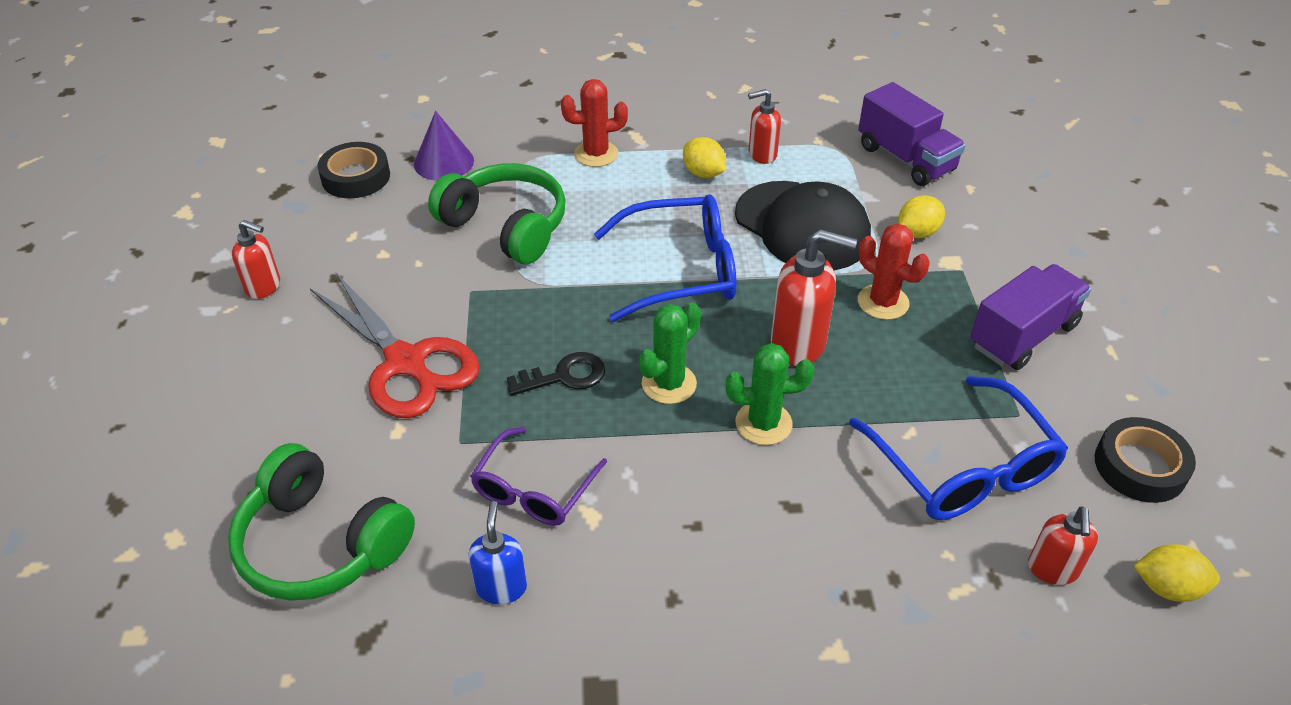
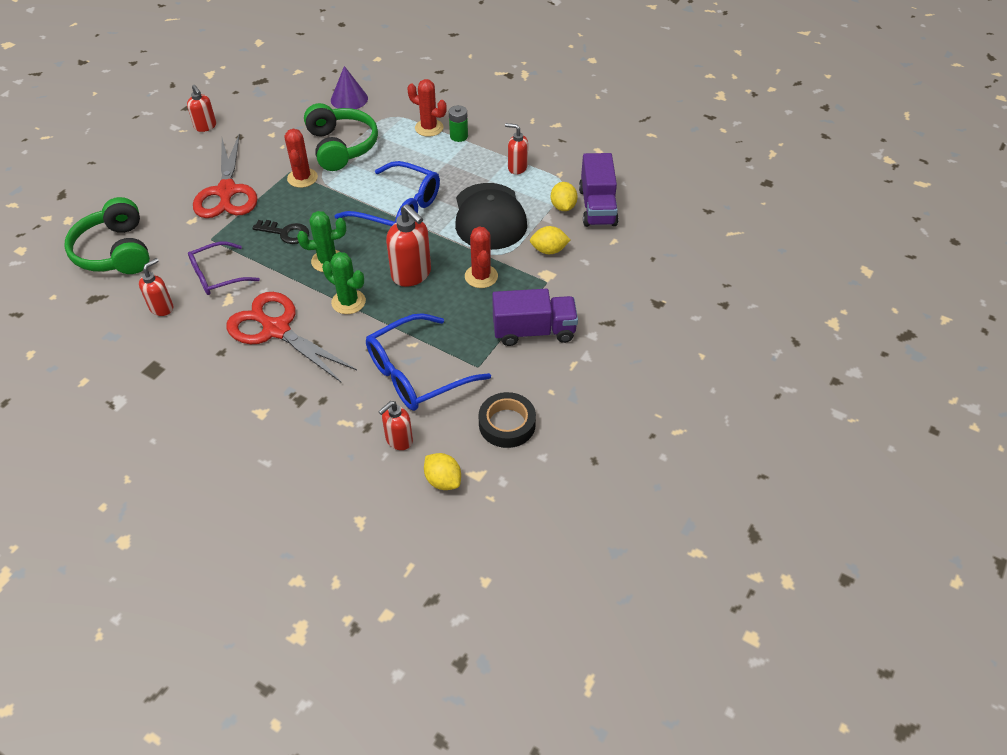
camera: 35 degrees right, 5 degrees up
(356, 177) = (300, 89): black tape -> none
(499, 291) = (302, 178): none -> red cactus
(501, 587) = (162, 308): blue soap dispenser -> red soap dispenser
(646, 148) = (459, 136): none -> green battery
(703, 173) = (472, 164): yellow lemon -> yellow lemon (563, 207)
(712, 518) = (276, 329): none -> red scissors
(963, 467) = (416, 373): blue glasses -> blue glasses turned 45 degrees clockwise

